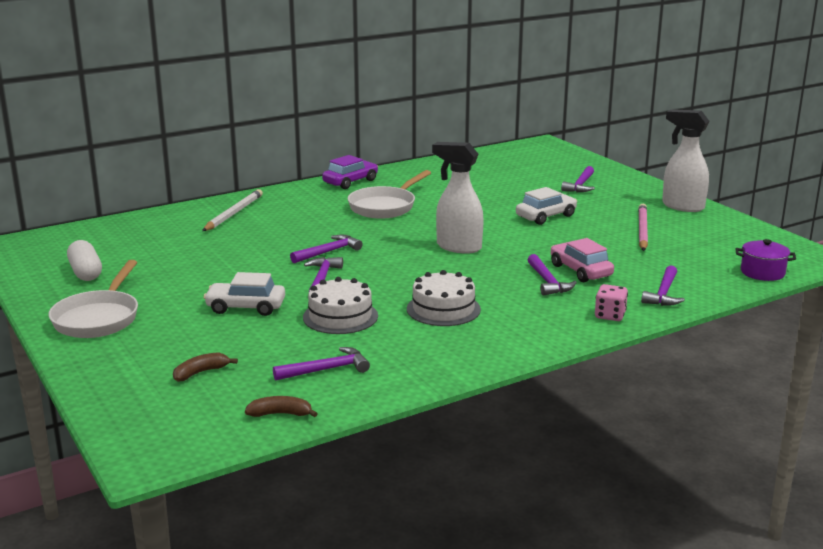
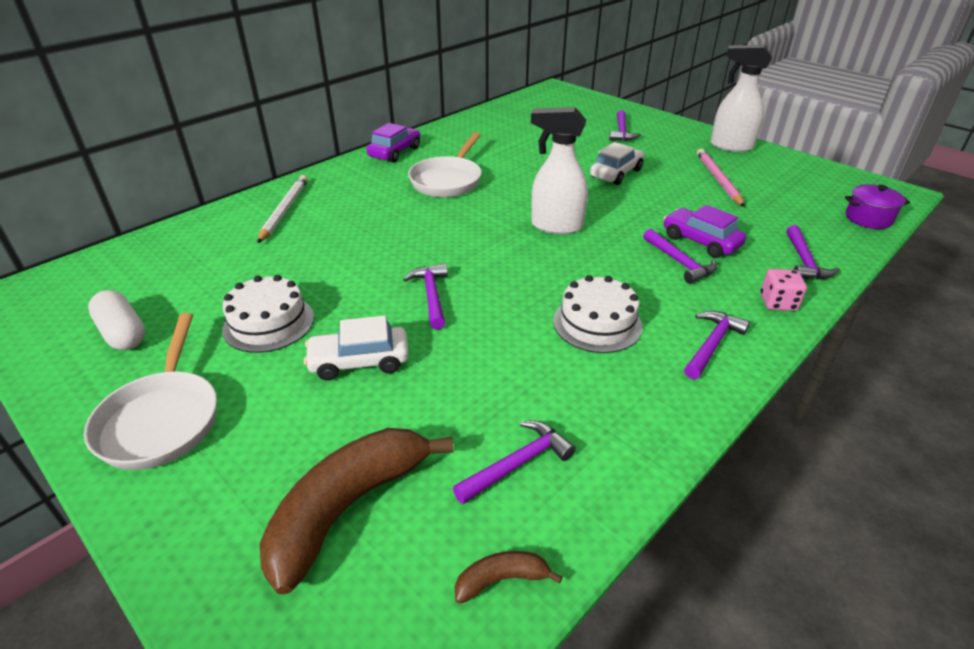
camera: 15 degrees left, 15 degrees up
(201, 372) = (348, 508): brown banana -> brown banana, size x2.27
(328, 252) = (419, 253): purple hammer -> purple hammer (712, 344)
(340, 316) = (485, 357): white cake -> white cake (269, 323)
(580, 271) = (700, 241): pink car -> purple car

